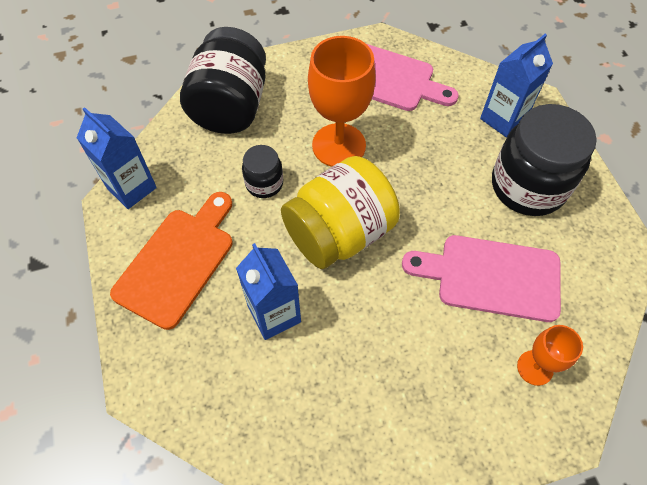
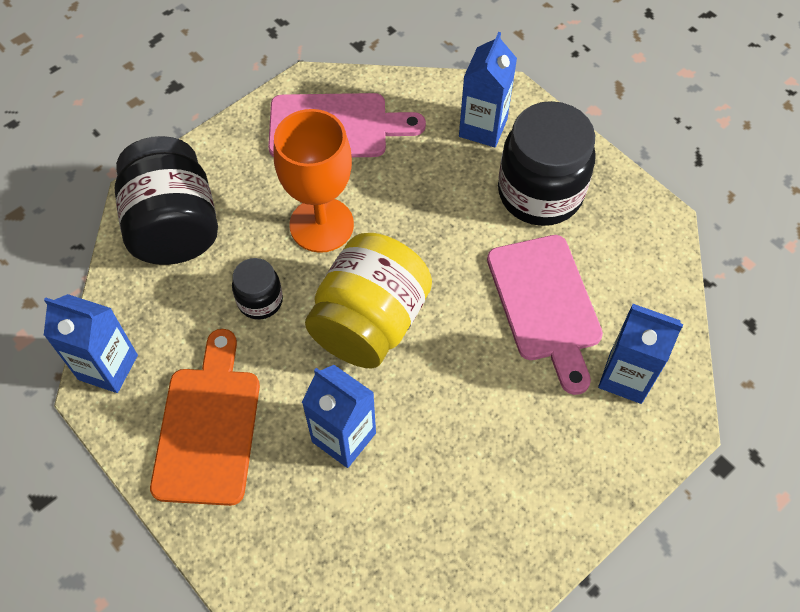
camera: 25 degrees left, 0 degrees up
(491, 277) = (546, 304): pink cutting board -> pink cutting board turned 90 degrees counterclockwise
(535, 368) = (625, 377): orange goblet -> blue carton

